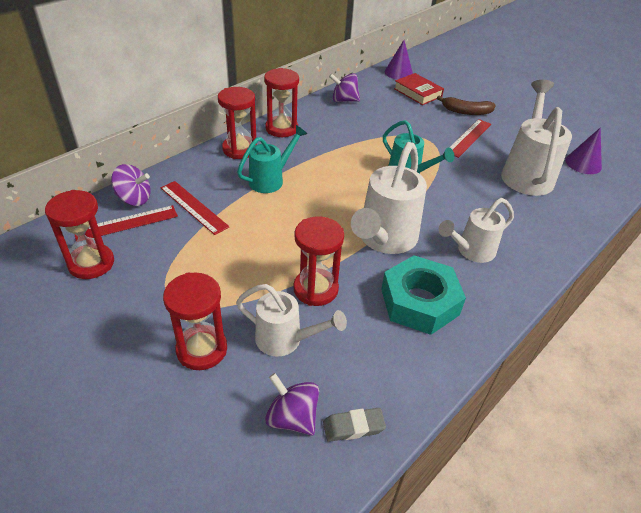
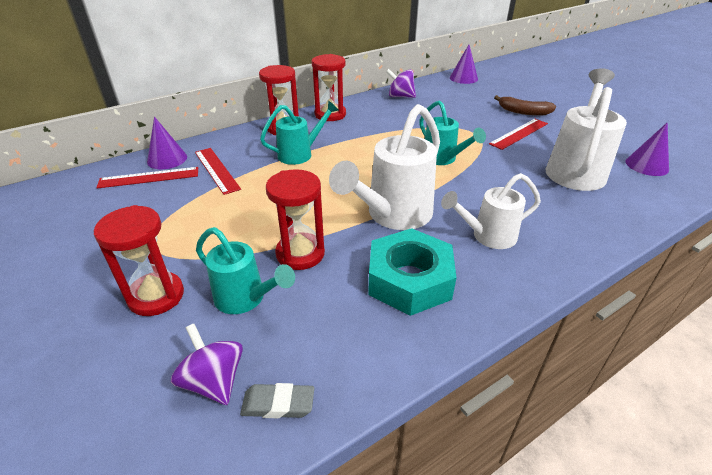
camera: 15 degrees right, 5 degrees down
(91, 263) = (99, 207): red hourglass -> none
(134, 199) = (167, 159): purple spinning top -> purple cone
(285, 340) = (245, 299): white watering can -> turquoise watering can
(417, 93) = (477, 94): red book -> none

